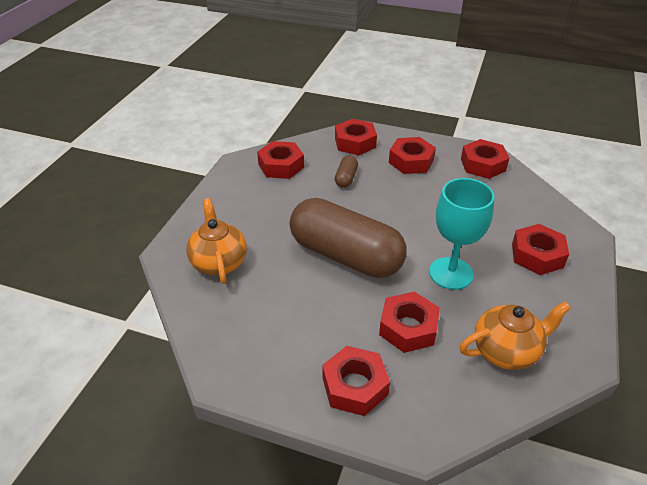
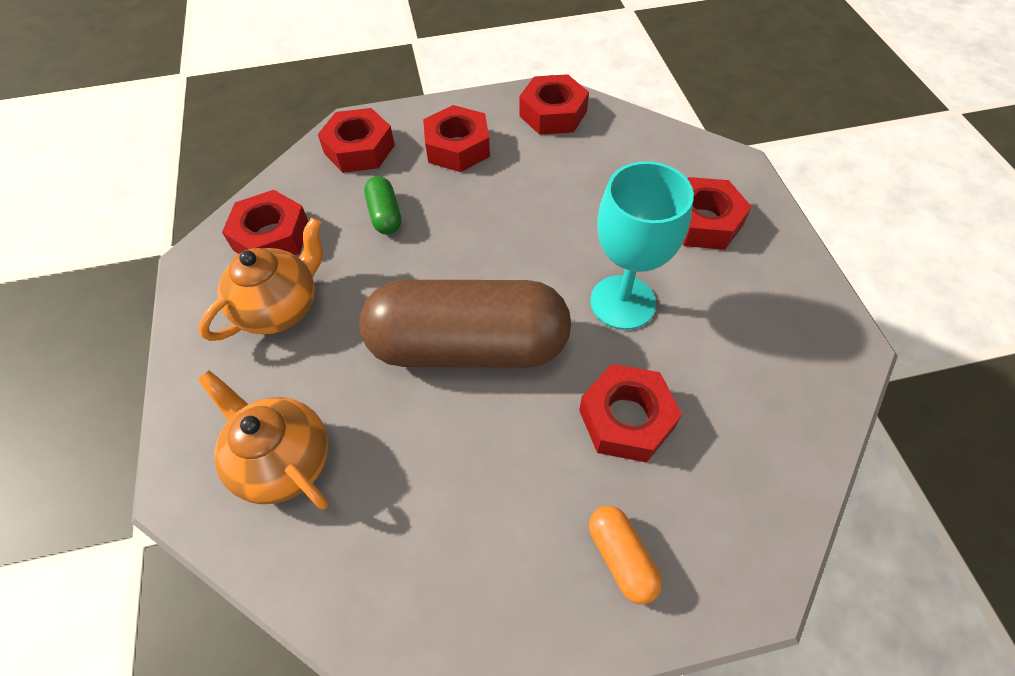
camera: 30 degrees left, 15 degrees up
(346, 178) = (385, 215): brown capsule -> green capsule
(355, 386) = (621, 557): red nut -> orange capsule
(506, 351) = (761, 385): orange teapot -> orange teapot (280, 308)

